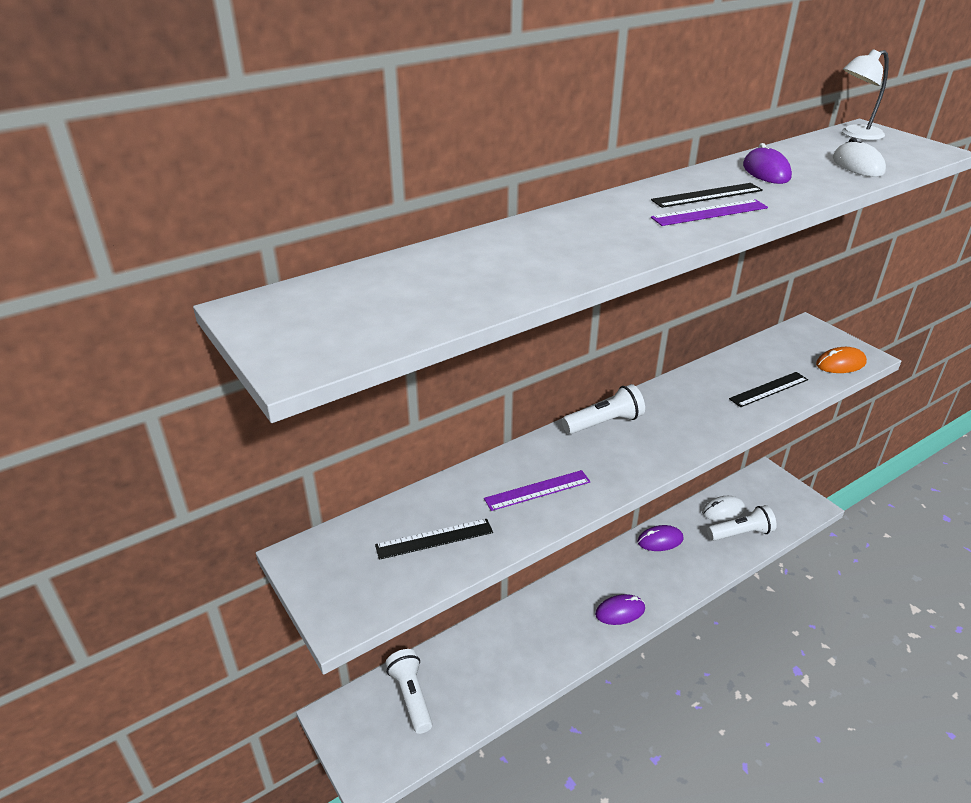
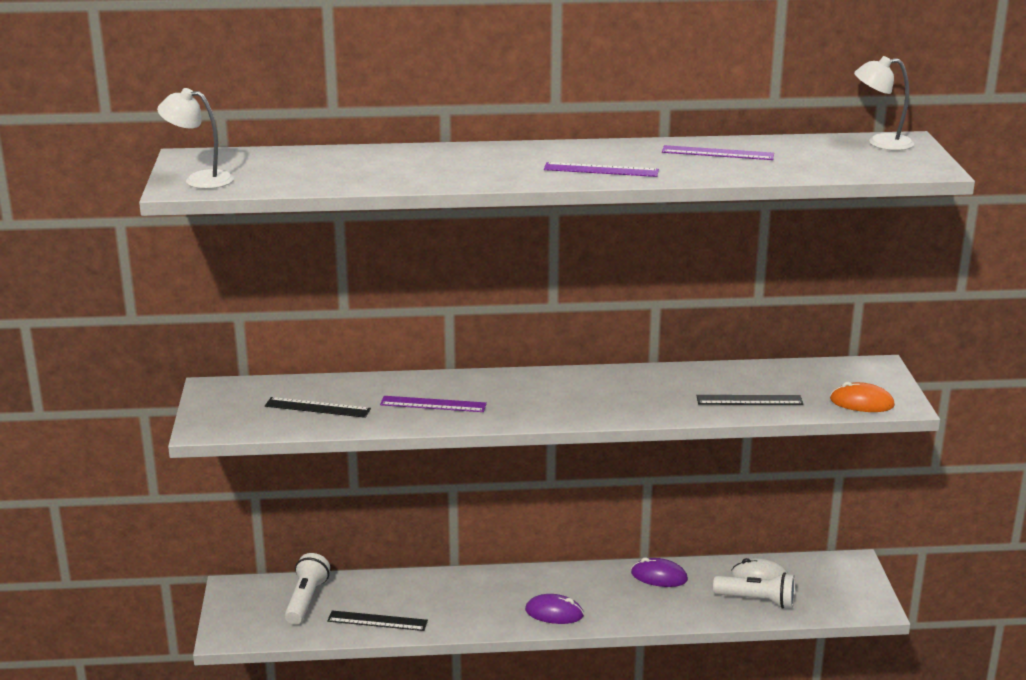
camera: 30 degrees right, 10 degrees down
(310, 342) = (200, 179): none -> white lamp
(604, 423) = (551, 379): white flashlight -> none
(707, 195) = (625, 159): black ruler -> black ruler (377, 621)
(766, 171) = (717, 153): purple mouse -> purple ruler
(857, 165) = (817, 165): white mouse -> none

